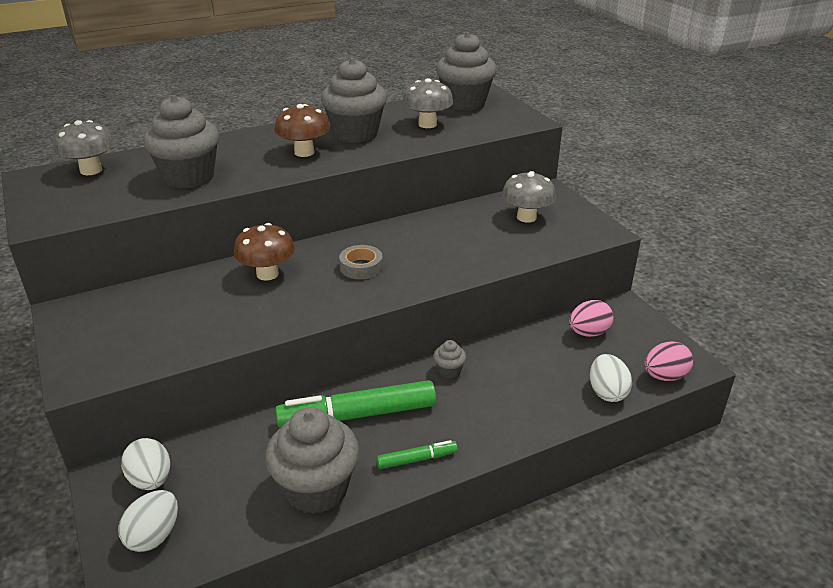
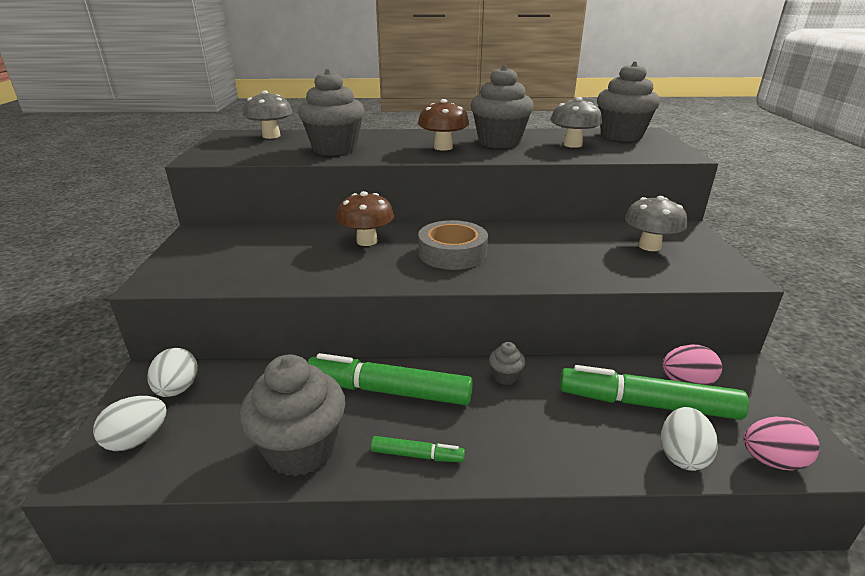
camera: 25 degrees right, 5 degrees down
(361, 267) = (452, 253): grey tape -> grey tape, size x1.60
(567, 360) = (647, 404): none -> green marker

